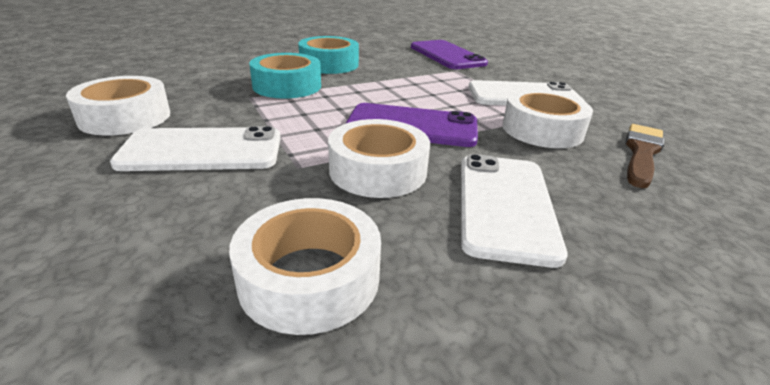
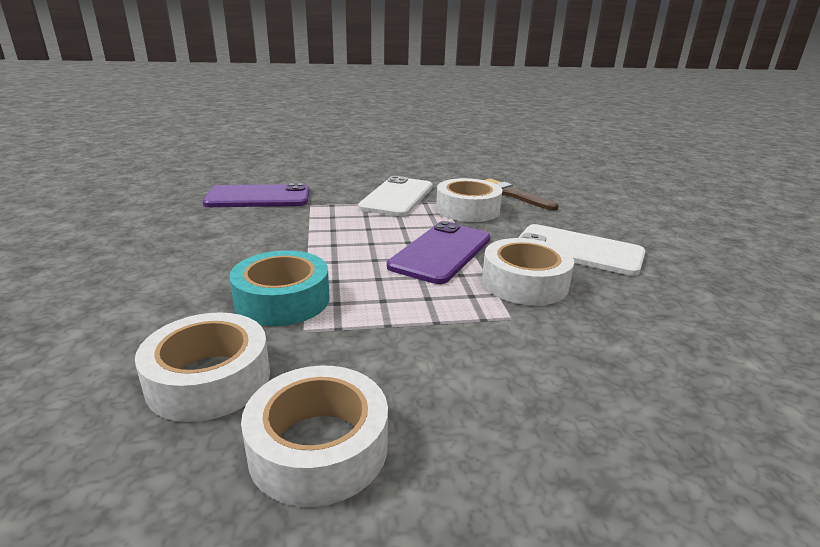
camera: 70 degrees left, 5 degrees down
(202, 150) = (462, 373): white phone -> none
(309, 277) = (673, 332): white tape -> white tape (209, 379)
(329, 64) = (221, 262): turquoise tape -> none

